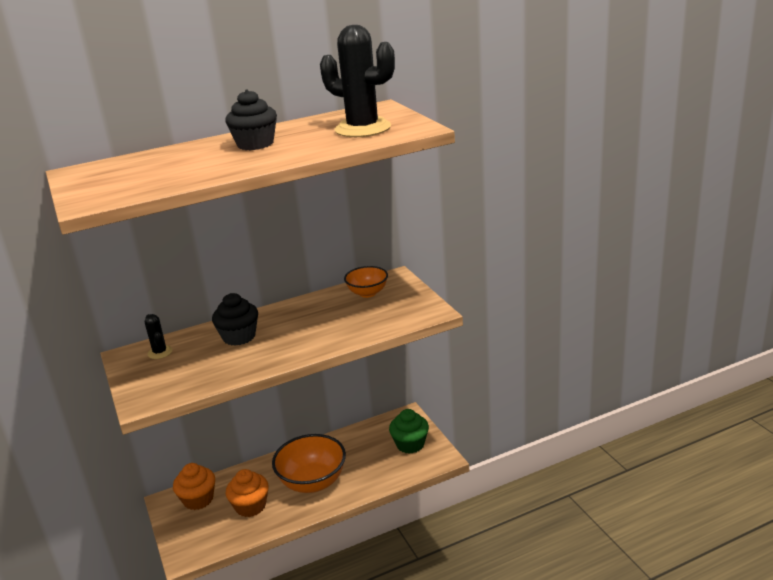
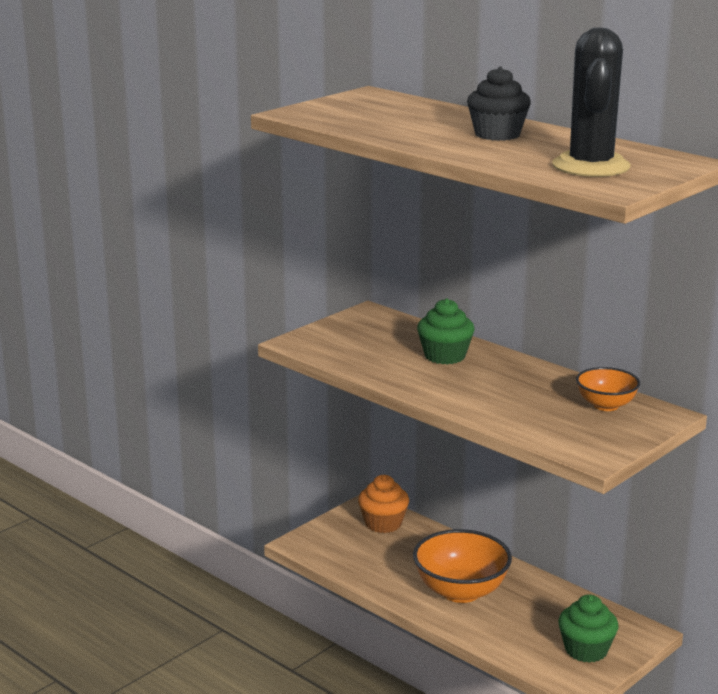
camera: 65 degrees right, 5 degrees down
(160, 352) = (385, 326): black cactus -> none
(239, 337) = (445, 356): black cupcake -> green cupcake
(250, 506) = (394, 560): orange cupcake -> none

